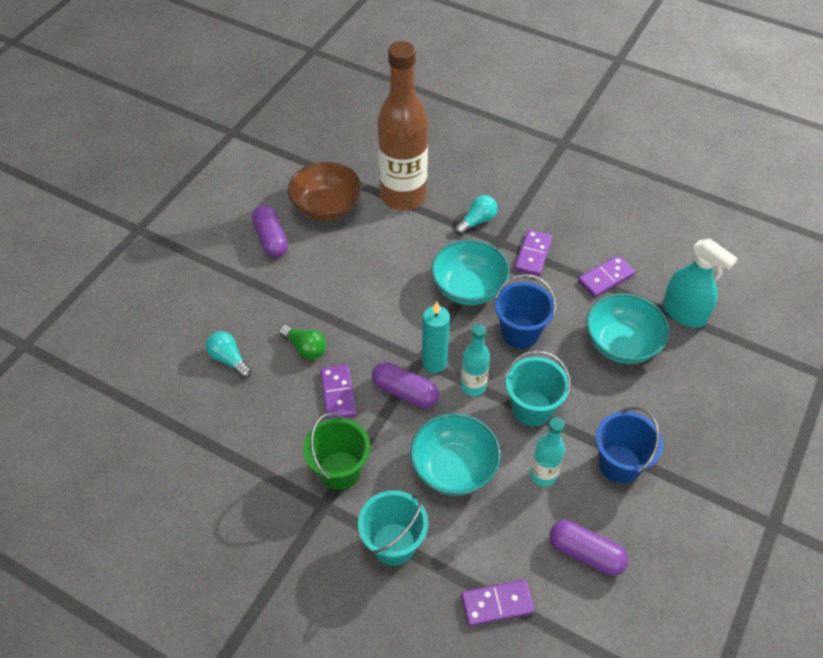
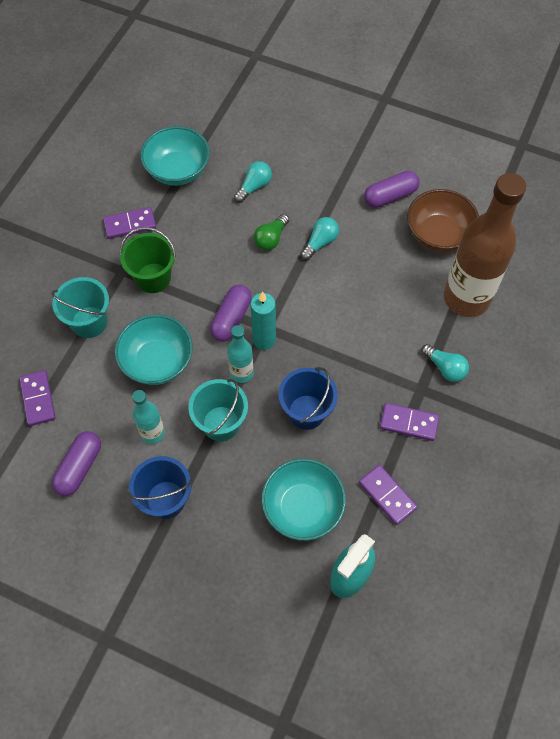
camera: 85 degrees right, 10 degrees up
(319, 304) = (320, 243): none -> turquoise light bulb
(338, 393) = (226, 268): purple domino -> purple domino (130, 224)
(468, 288) = (355, 364): turquoise bowl -> turquoise bowl (178, 170)

